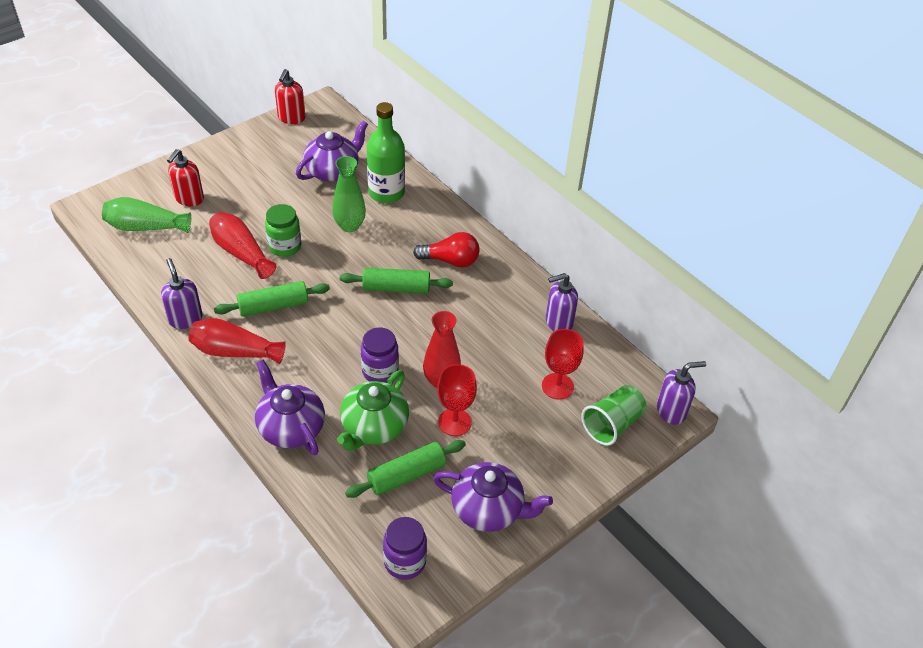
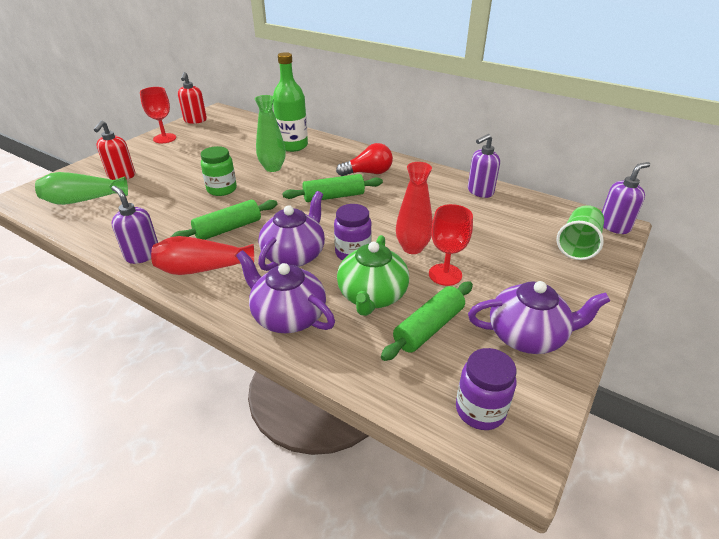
camera: 15 degrees left, 10 degrees down
(241, 253) = (183, 200): red vase -> none
(333, 171) = (243, 141): purple teapot -> purple teapot (294, 255)
(557, 386) = (512, 230): red goblet -> red goblet (164, 138)

